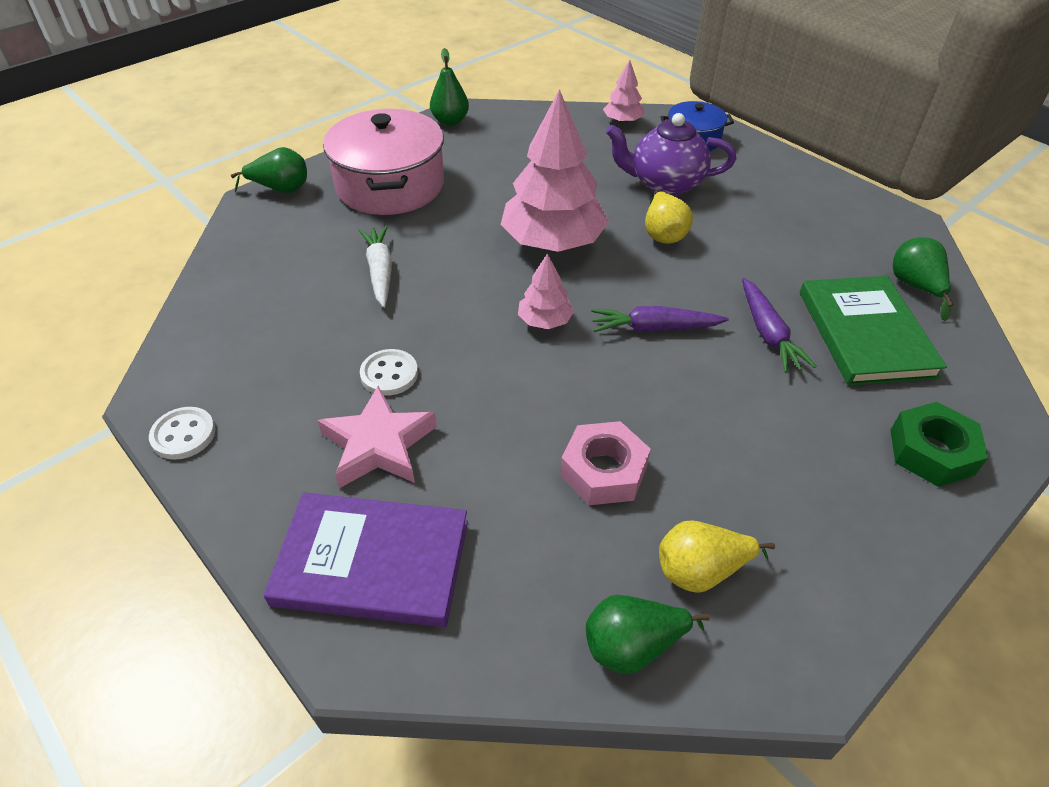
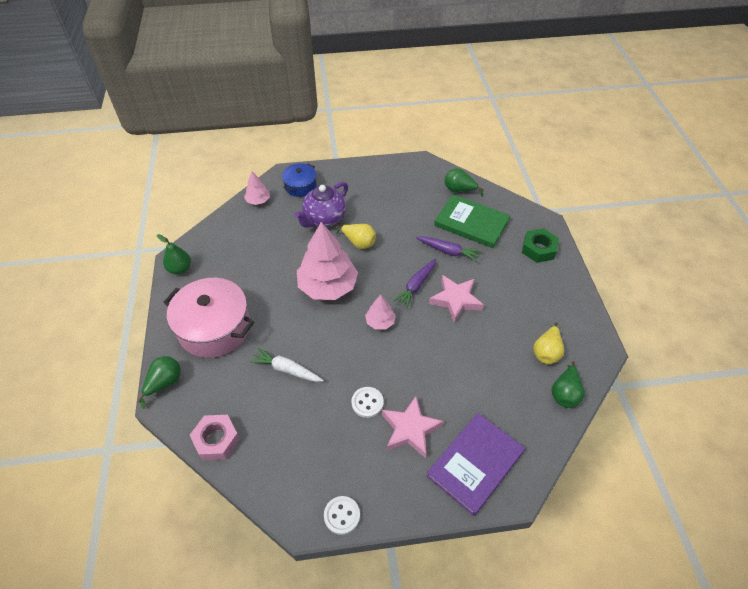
camera: 55 degrees left, 5 degrees up
(603, 471) = (481, 353): pink nut -> pink nut (216, 440)
(679, 387) = (456, 300): none -> pink star

